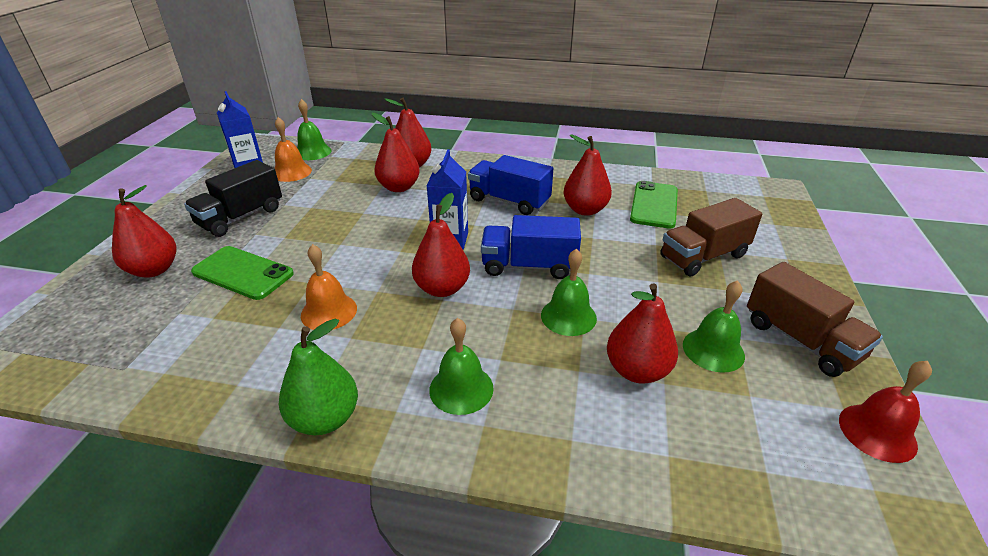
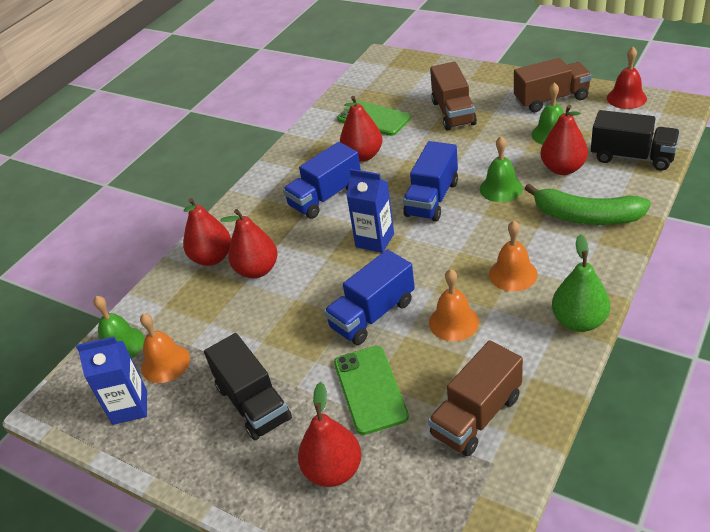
camera: 65 degrees left, 5 degrees up
(191, 347) = (476, 415): none -> brown truck
(243, 273) = (370, 389): green phone -> green phone turned 60 degrees counterclockwise
(342, 257) = (372, 314): none -> blue truck
(408, 347) = (513, 274): none -> orange bell
(442, 288) = (445, 250): red pear -> none
(461, 388) = (563, 249): green bell -> none
(536, 407) = (586, 217): none -> green banana
(708, 452) = (632, 157): none -> black truck

